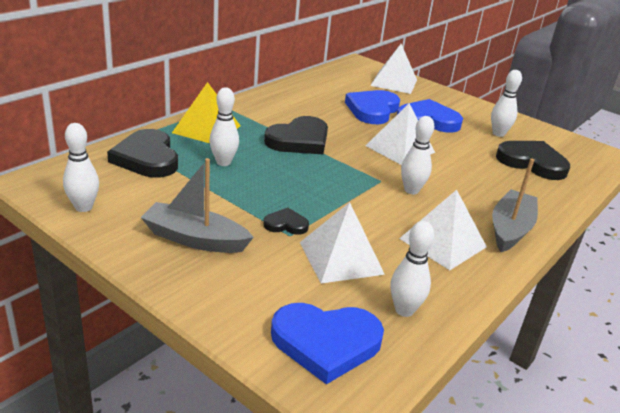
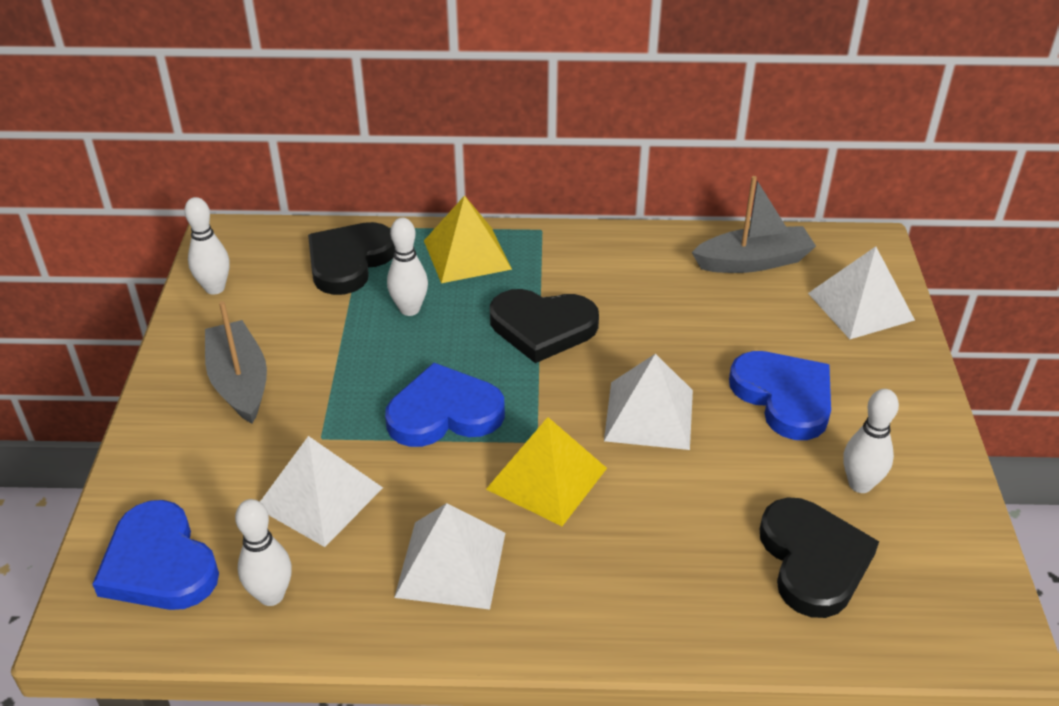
camera: 55 degrees right, 10 degrees up
(286, 224) = (338, 423): black heart -> none
(372, 110) = (729, 335): blue heart -> blue heart (444, 413)
(411, 190) = (547, 478): white bowling pin -> yellow pyramid
(510, 229) = (565, 614): grey boat -> grey boat (753, 261)

